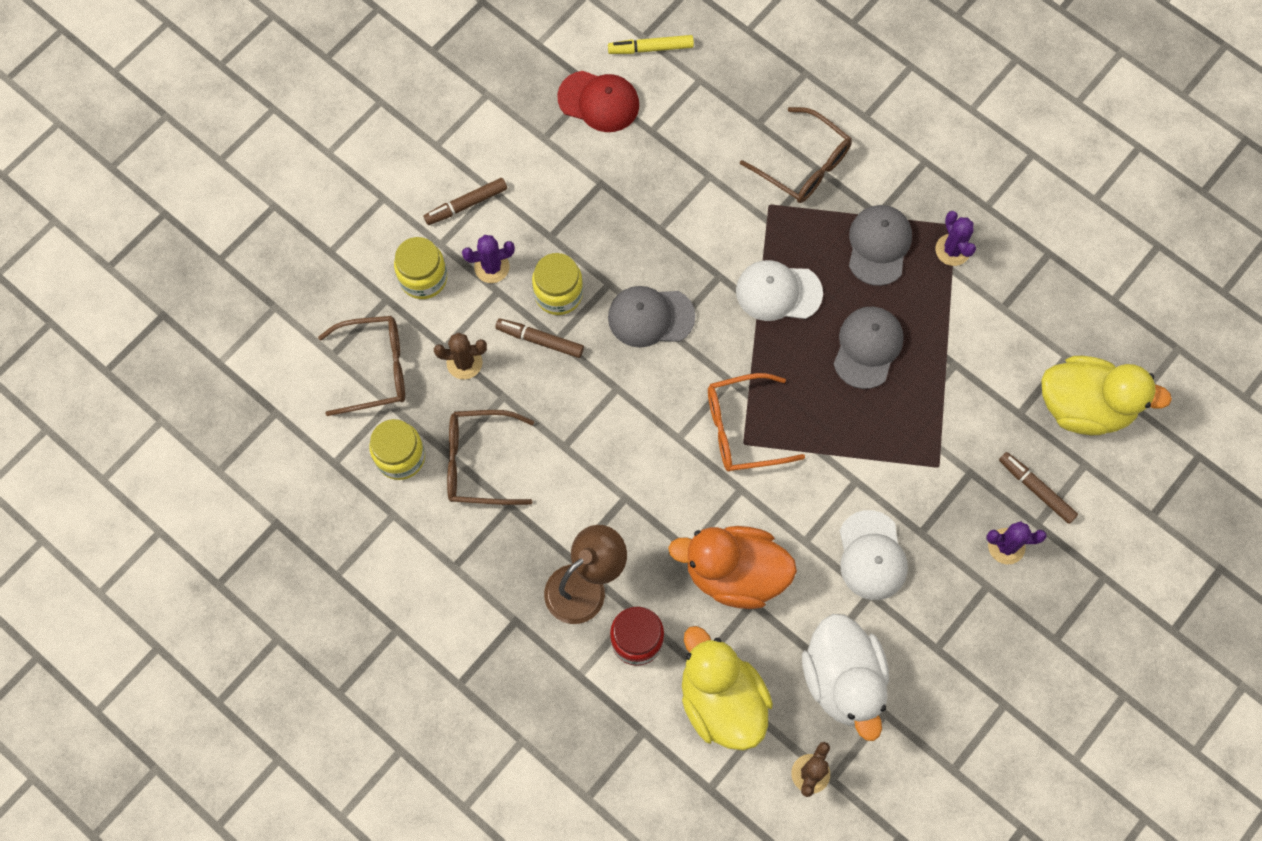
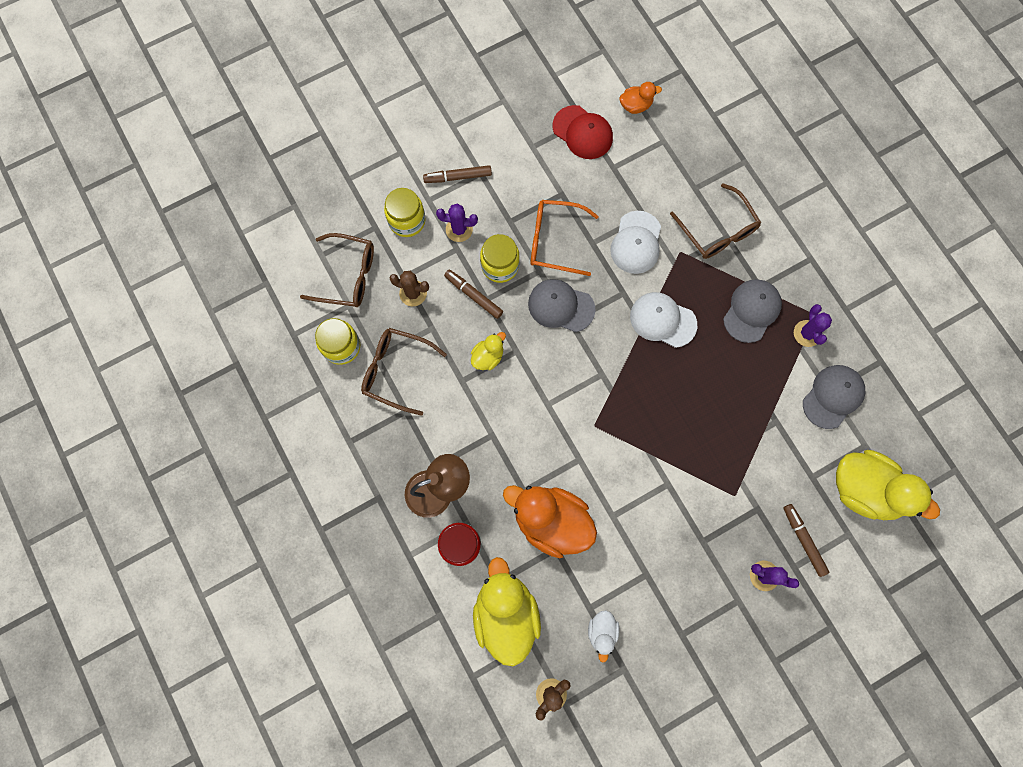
camera: 20 degrees right, 5 degrees up
(585, 406) = (488, 356): none -> yellow duck
(650, 48) = (635, 105): yellow marker -> orange duck
(742, 429) = (597, 414): orange glasses -> orange glasses (554, 241)
(843, 680) = (602, 632): white duck -> white duck, size x0.48
(867, 347) = (714, 385): grey cap -> grey cap (833, 396)
(871, 555) = (658, 545): white cap -> white cap (636, 242)

